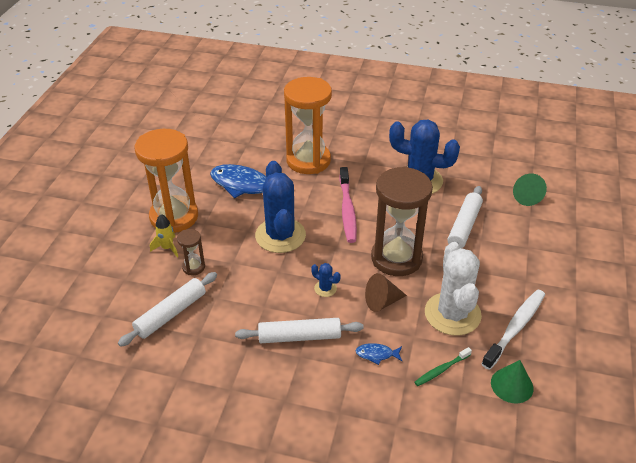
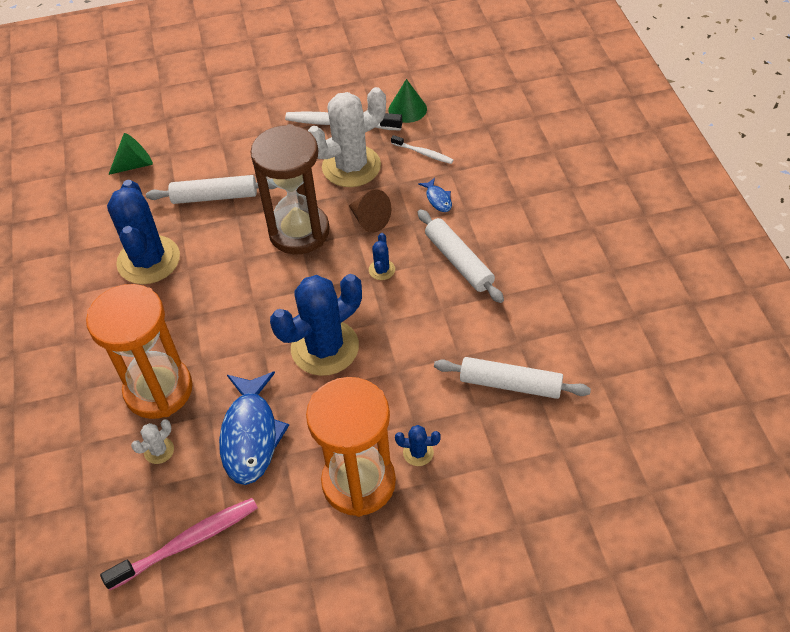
camera: 115 degrees left, 10 degrees up
(167, 248) = (418, 452): yellow rocket -> blue cactus
(193, 267) = (430, 405): brown hourglass -> none
(267, 151) = (159, 450): none -> white cactus
(347, 210) = (241, 305): pink toothbrush -> pink toothbrush (187, 542)
(441, 370) = (423, 153): green toothbrush -> white toothbrush

